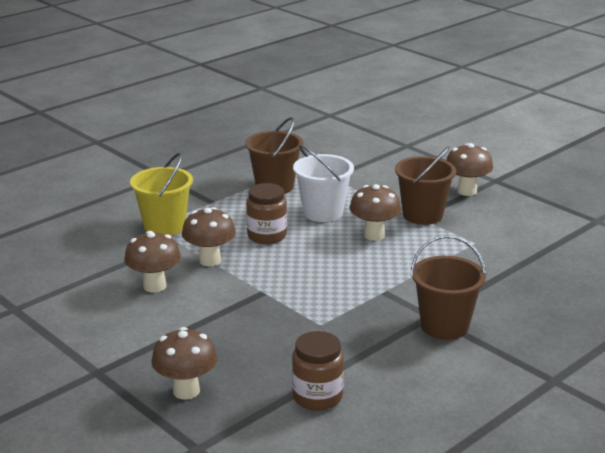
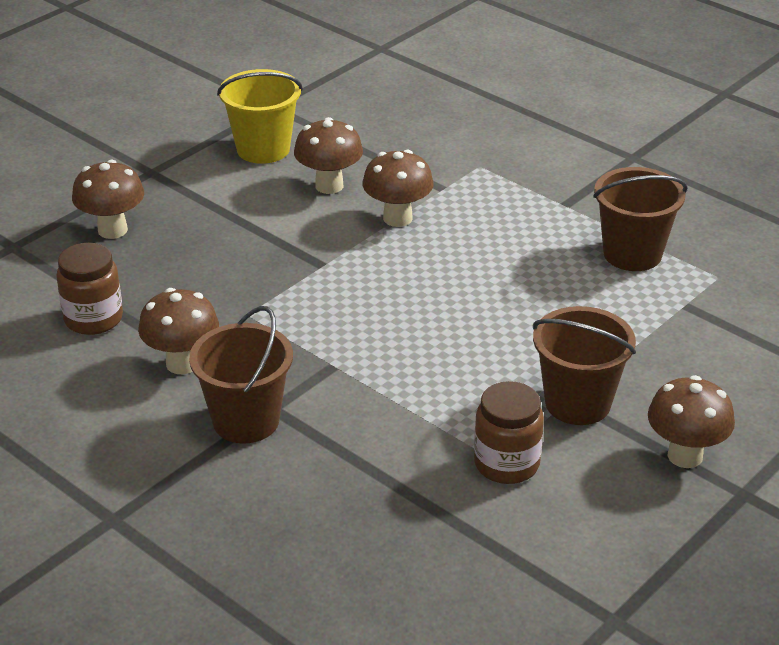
camera: 85 degrees right, 10 degrees up
(164, 227) = (481, 175): yellow bucket -> yellow bucket (263, 149)
(267, 236) = (474, 257): brown jar -> brown jar (506, 464)
(323, 212) = (558, 303): white bucket -> none
(374, 235) = (497, 354): brown mushroom -> brown mushroom (182, 363)

